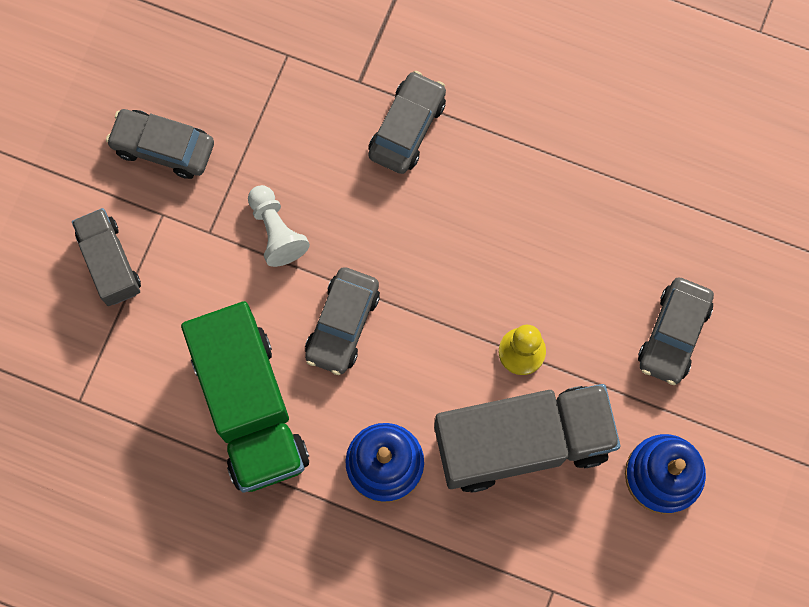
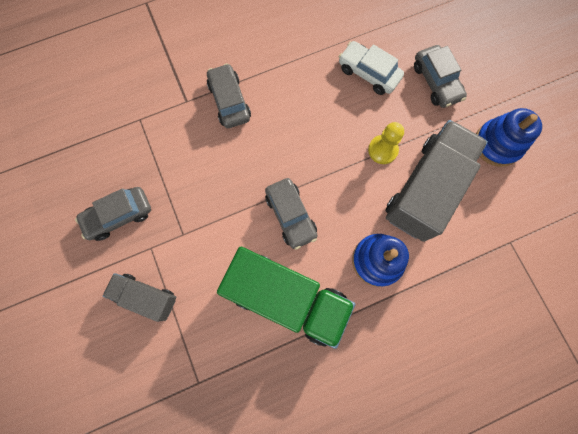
camera: 45 degrees left, 0 degrees up
(276, 231) = (215, 203): white pawn -> none
(603, 246) = (368, 73): none -> white car

